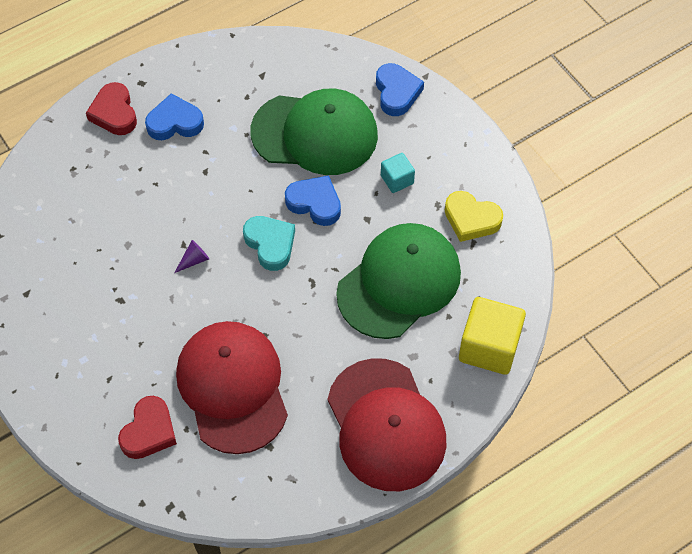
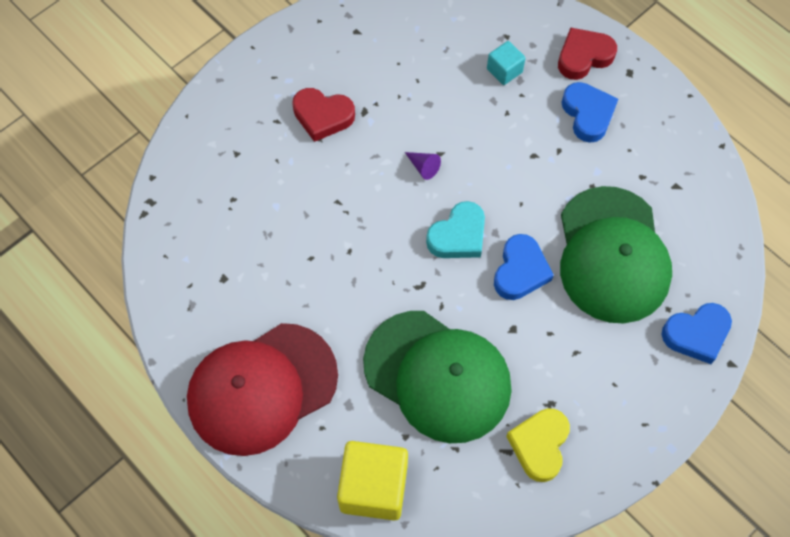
camera: 80 degrees right, 5 degrees up
(149, 431) = (226, 167): red heart -> red heart (322, 116)
(232, 387) = (283, 232): red cap -> none
(397, 180) = (573, 353): turquoise cube -> turquoise cube (504, 70)

